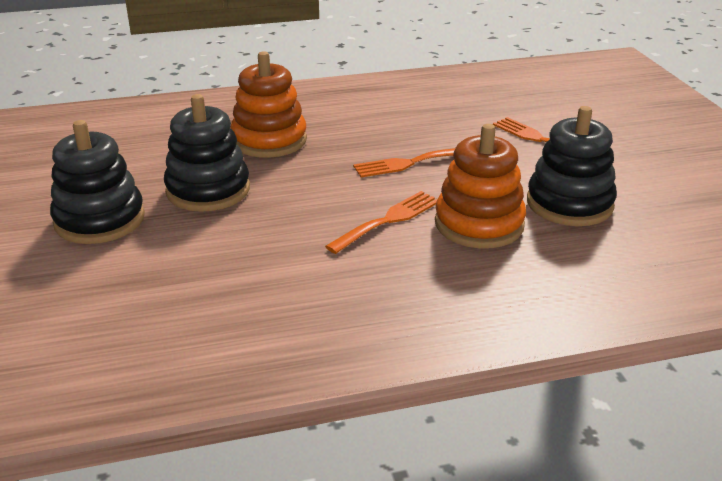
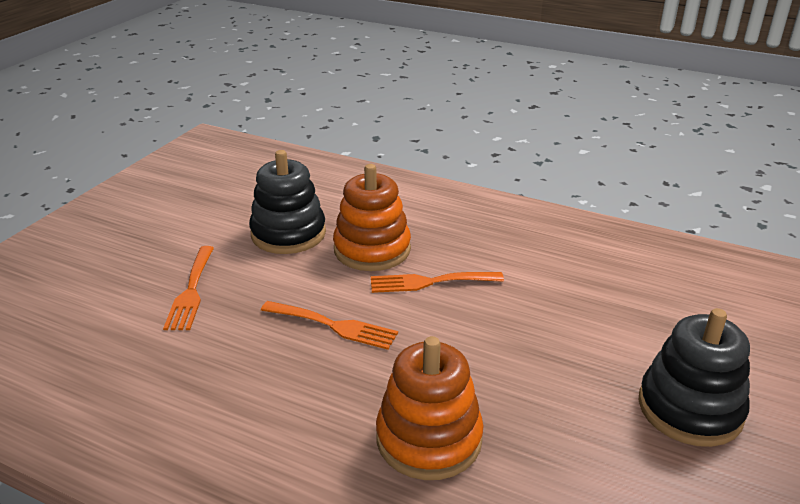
camera: 140 degrees left, 0 degrees up
(208, 190) = (556, 393): black stacking toy -> none

